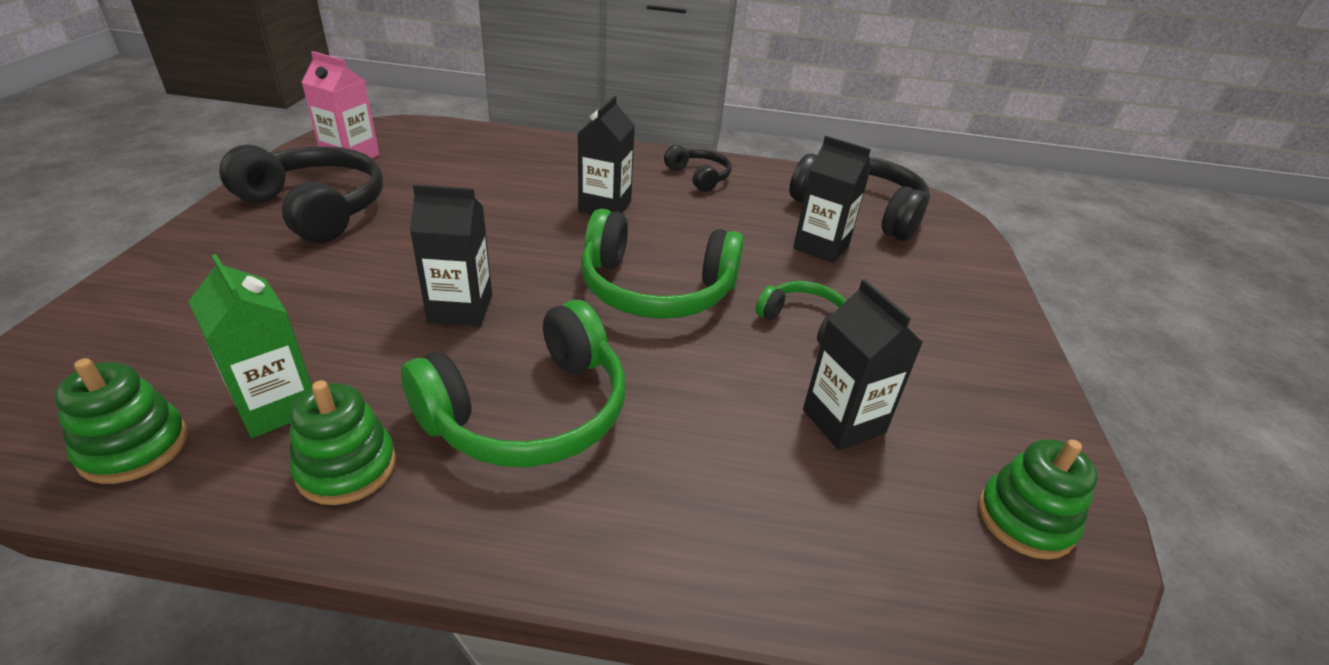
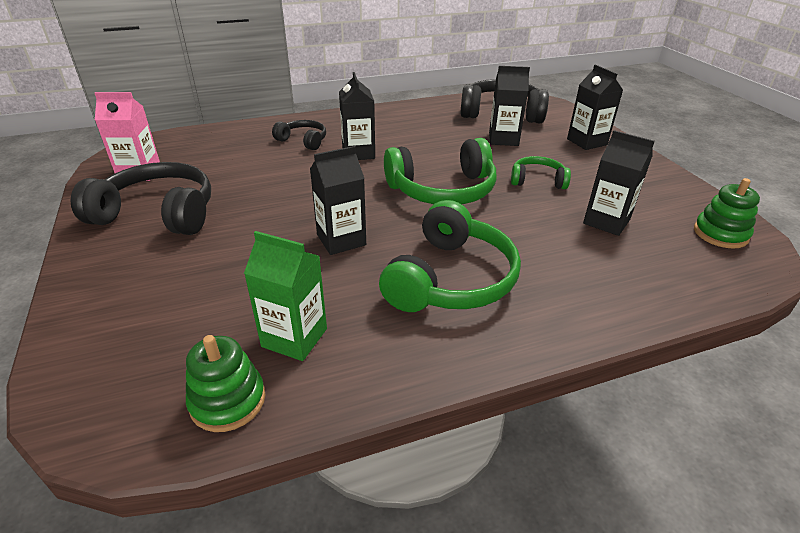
camera: 25 degrees left, 0 degrees up
(347, 467) = (383, 350): green stacking toy -> none
(699, 177) = (394, 120): black headphones -> black headphones (303, 141)
(949, 290) = (586, 142): none -> black carton

